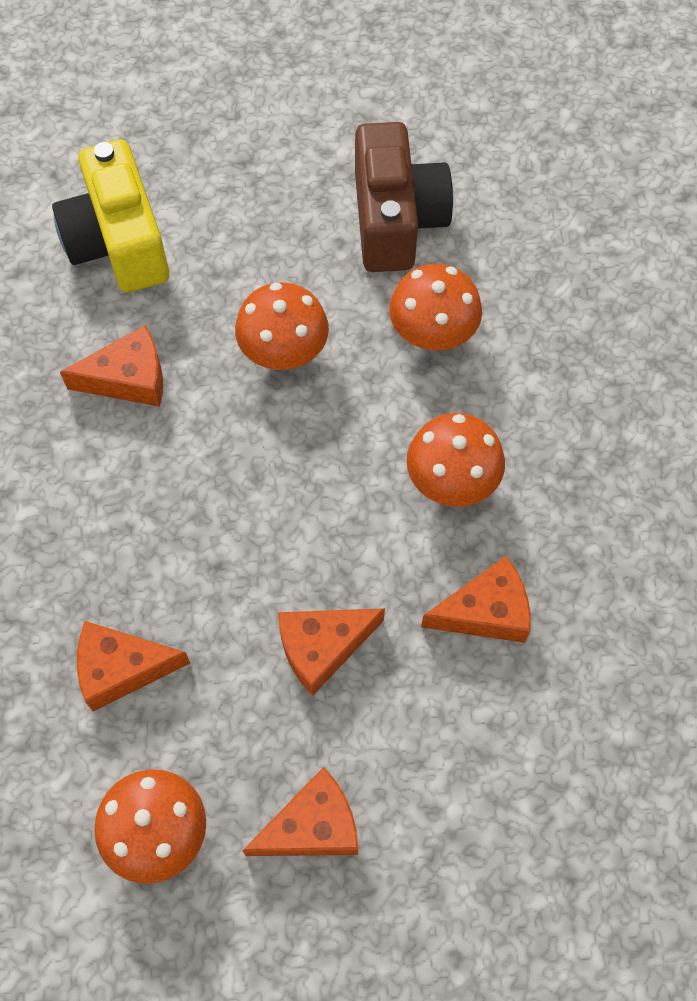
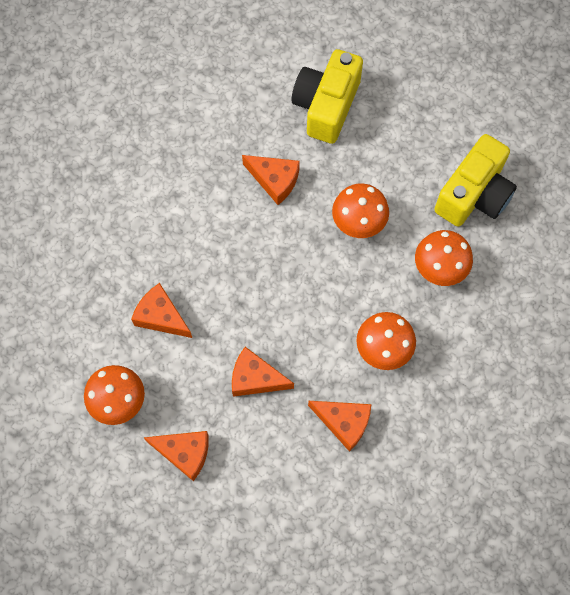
camera: 40 degrees right, 5 degrees up
(396, 219) = (474, 194): brown camera -> yellow camera

